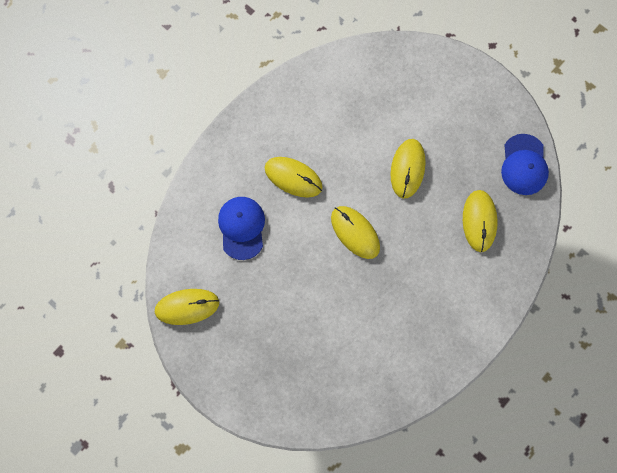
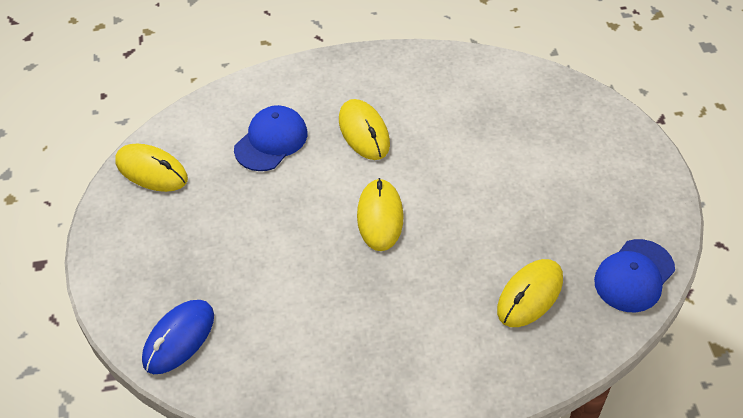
camera: 40 degrees right, 25 degrees down
(312, 403) = (179, 338): none -> blue mouse
(407, 169) = (492, 197): yellow mouse -> none

